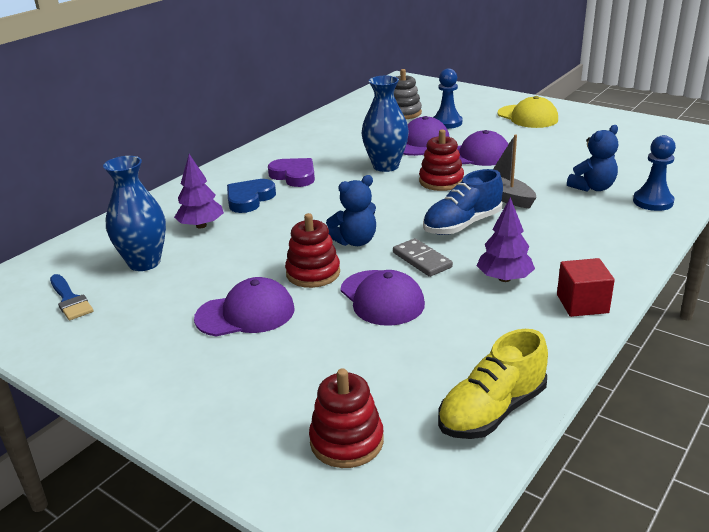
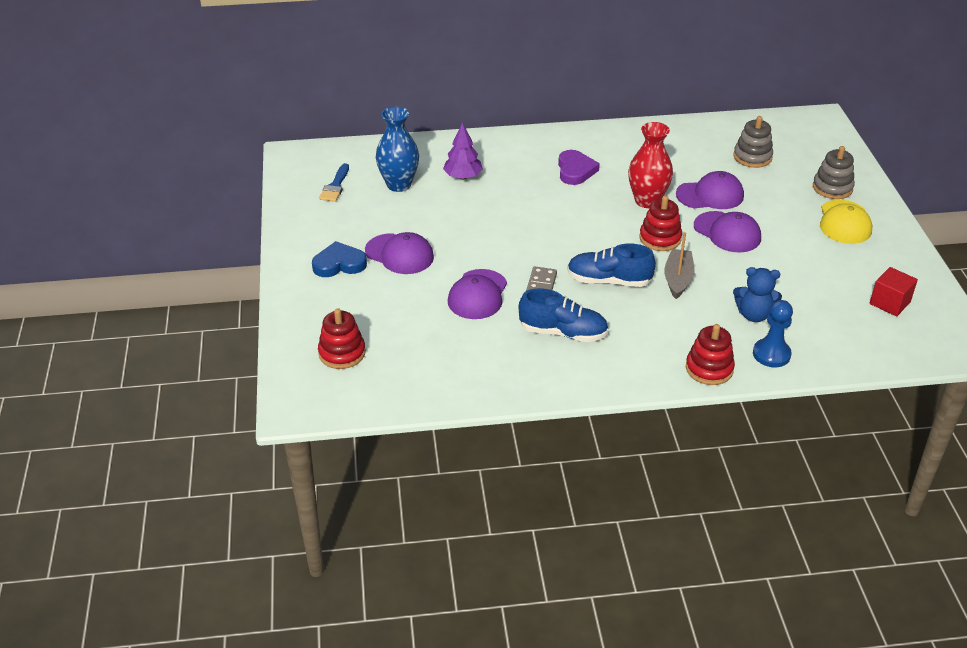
camera: 45 degrees right, 10 degrees up
(249, 199) = (519, 173): blue heart -> blue heart (339, 264)
(313, 273) = (469, 253): red stacking toy -> red stacking toy (709, 369)
(355, 241) = (526, 248): blue teddy bear -> none
(385, 166) = (647, 201): blue vase -> red vase
(447, 123) = (767, 188): blue pawn -> none
(483, 105) = (832, 188): none -> grey stacking toy
(492, 411) = (422, 391): yellow shoe -> none
(504, 278) = (563, 332): purple tree -> blue shoe
(582, 304) = (574, 379): red cube -> red cube (889, 303)

